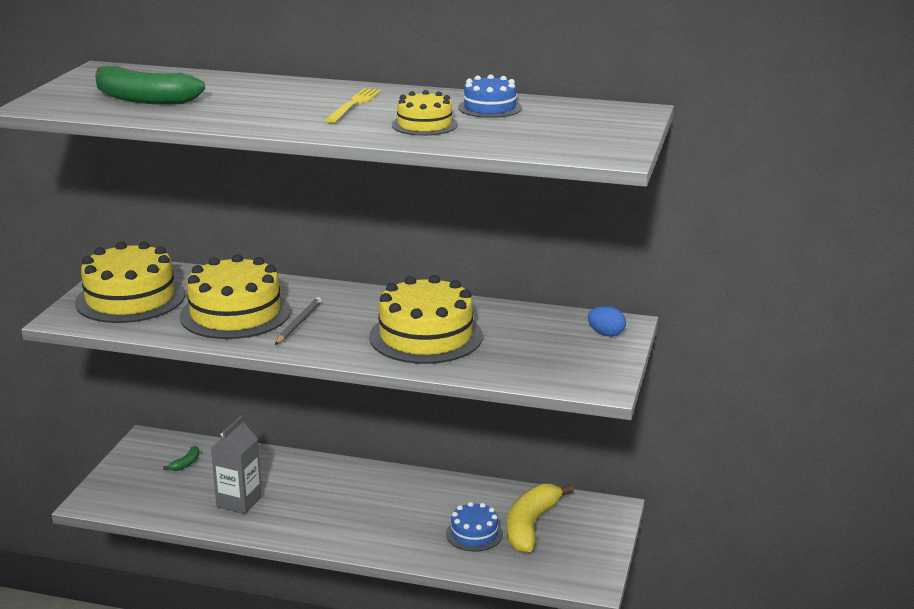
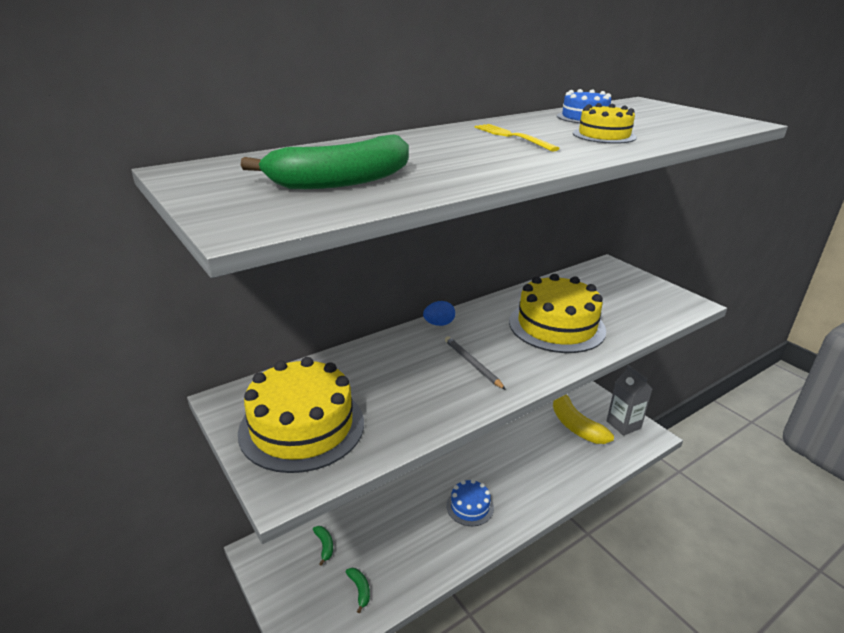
camera: 50 degrees left, 5 degrees up
(163, 499) = (360, 590): none -> green banana
(235, 313) = (415, 384): yellow cake -> none
(239, 502) = (414, 543): grey carton -> grey carton (623, 424)
(474, 534) = (564, 451): blue cake -> blue cake (470, 506)
(606, 334) = (617, 274): blue egg -> blue egg (439, 324)

